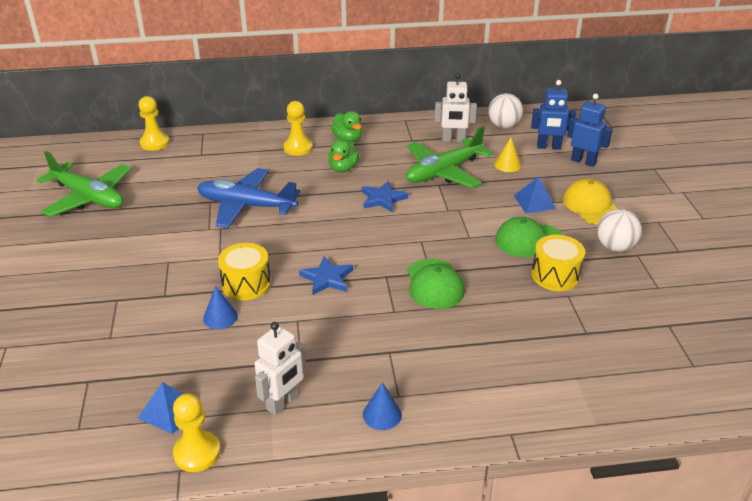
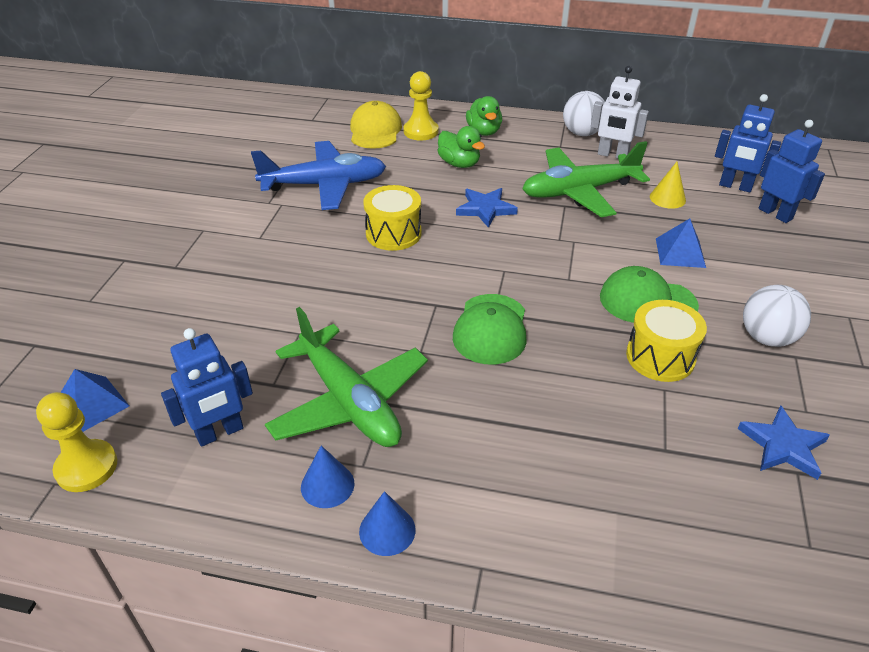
camera: 20 degrees right, 5 degrees up
(88, 197) = (169, 143): green plane -> green plane (349, 401)
(155, 143) = (272, 99): yellow pawn -> none
(220, 317) = (217, 307): blue cone -> blue cone (387, 530)
(246, 206) = (324, 185): blue plane -> blue plane turned 135 degrees clockwise
(246, 284) = (269, 275): yellow drum -> yellow drum (393, 233)
(283, 402) = (220, 433): white robot -> blue robot
(327, 278) = (364, 290): blue star -> blue star (783, 445)
(343, 168) = (459, 164): green duck -> green duck turned 75 degrees counterclockwise
(503, 126) = (687, 150): white ball -> white ball (582, 133)
(591, 206) = (758, 274): yellow cap -> yellow cap (375, 131)

